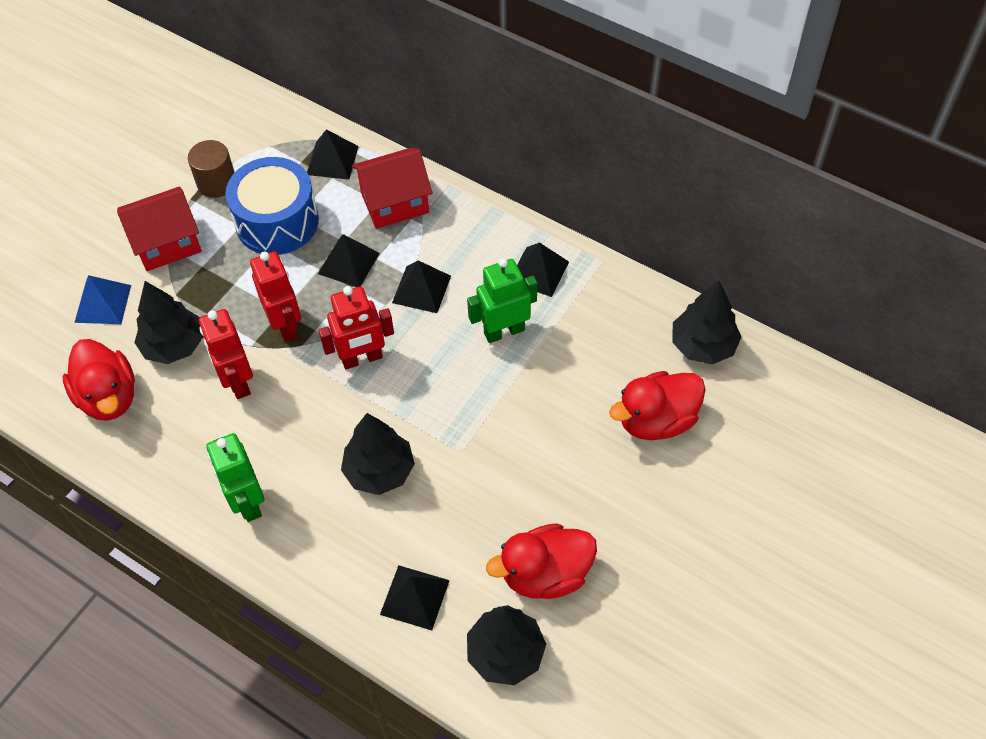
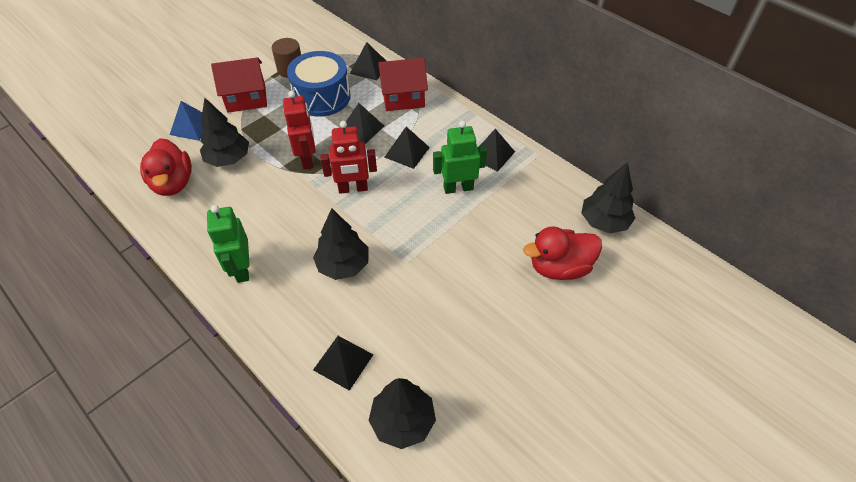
camera: 10 degrees right, 5 degrees down
(237, 381) = (263, 188): red robot -> none
(545, 574) = (449, 365): red duck -> none

